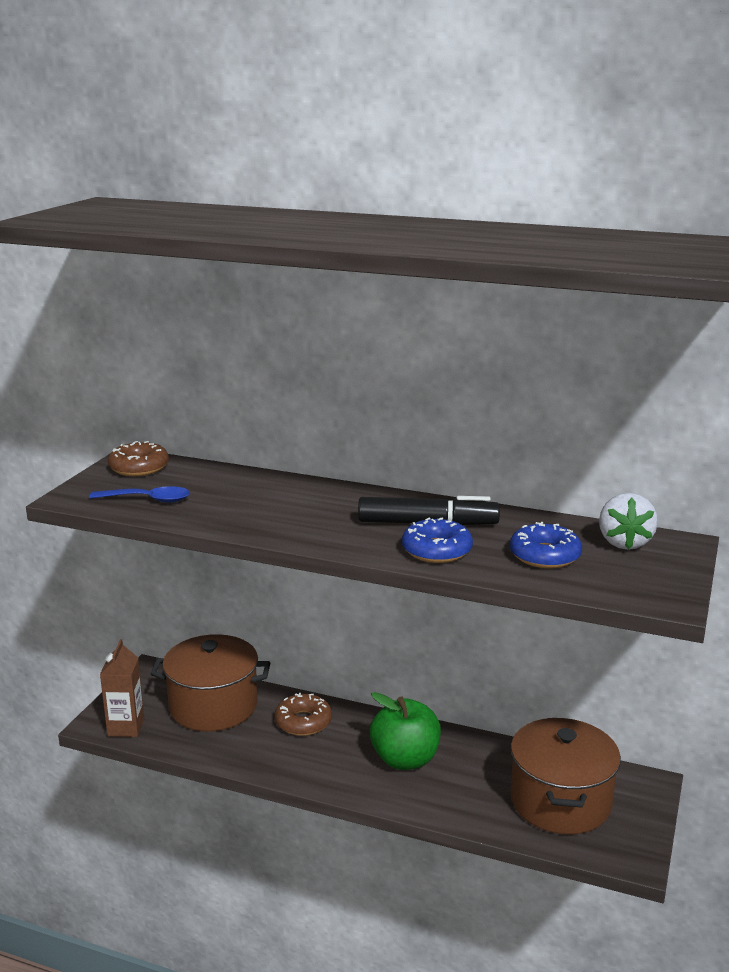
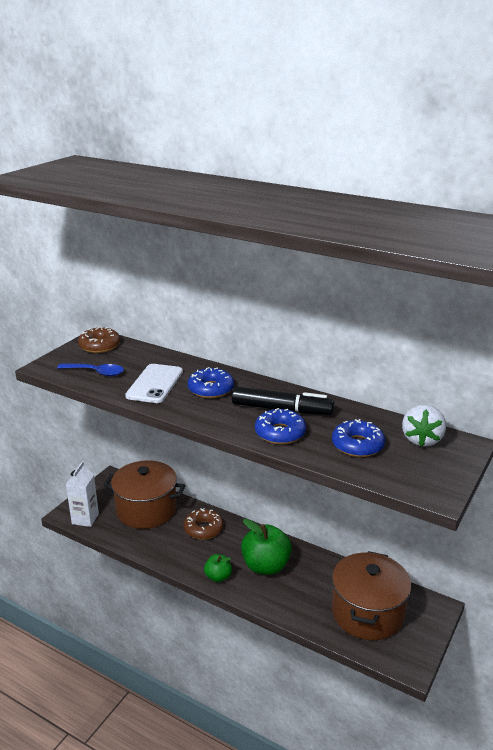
camera: 10 degrees right, 5 degrees up
(126, 727) = (85, 519): brown carton -> white carton
(239, 507) = (155, 384): none -> white phone
(320, 507) = (211, 389): none -> blue donut
(342, 781) = (218, 577): none -> green apple

